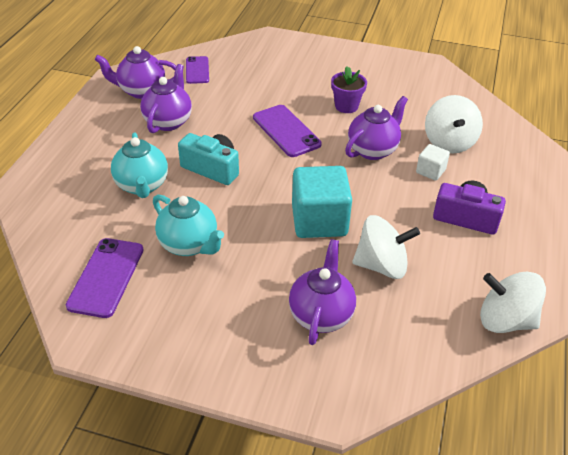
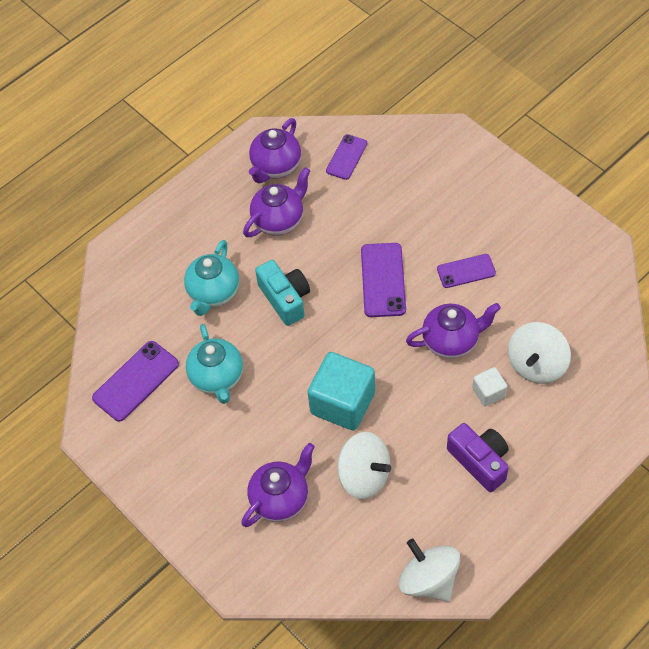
camera: 35 degrees right, 15 degrees up
(141, 91) = (276, 167): purple teapot -> purple teapot turned 90 degrees counterclockwise
(346, 106) = (466, 271): purple flower pot -> purple phone

